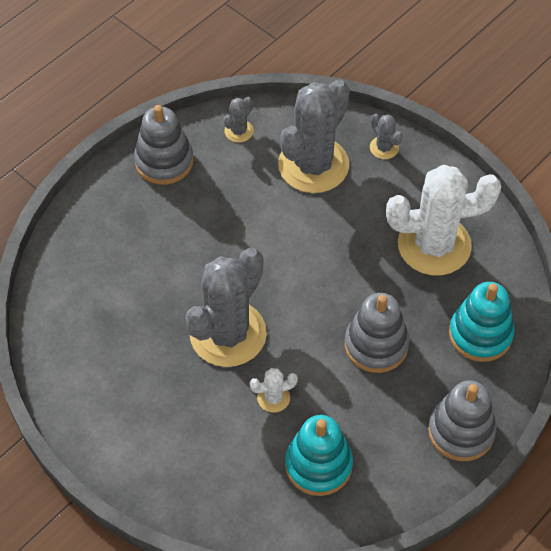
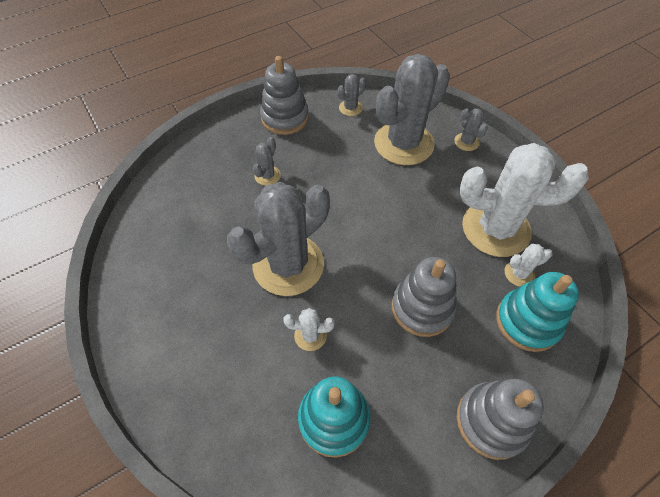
camera: 15 degrees right, 0 degrees up
(170, 239) = (267, 175): none -> grey cactus
(465, 288) = (519, 273): none -> white cactus

